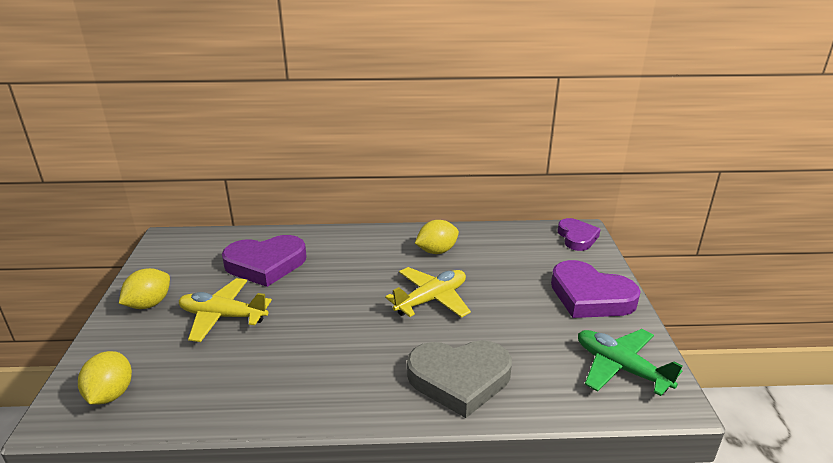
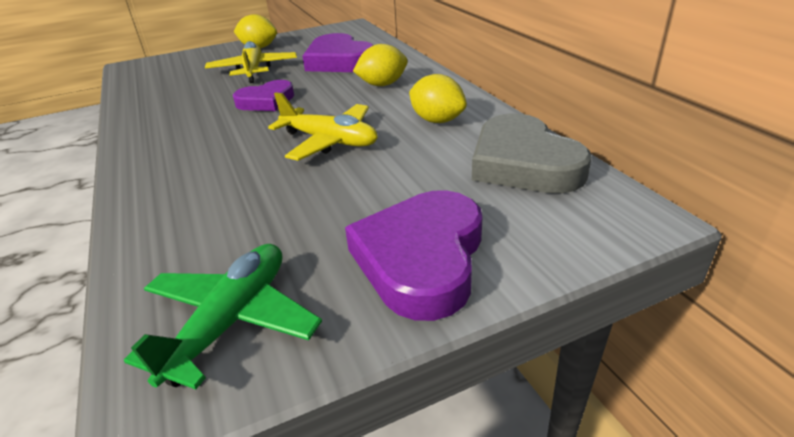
camera: 70 degrees right, 5 degrees up
(111, 394) = (153, 70): yellow lemon -> yellow lemon (382, 84)
(459, 379) = (185, 190): grey heart -> grey heart (523, 163)
(577, 237) = (605, 215): purple heart -> purple heart (266, 101)

